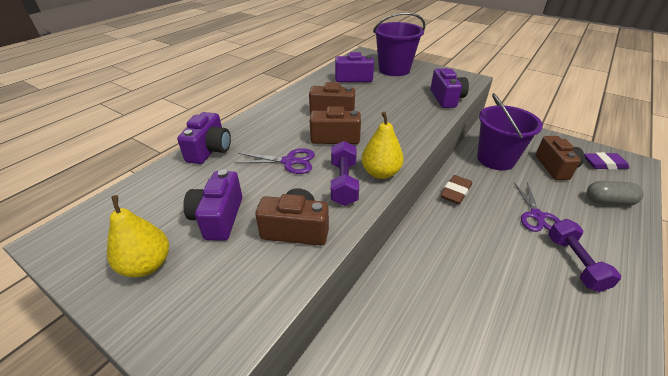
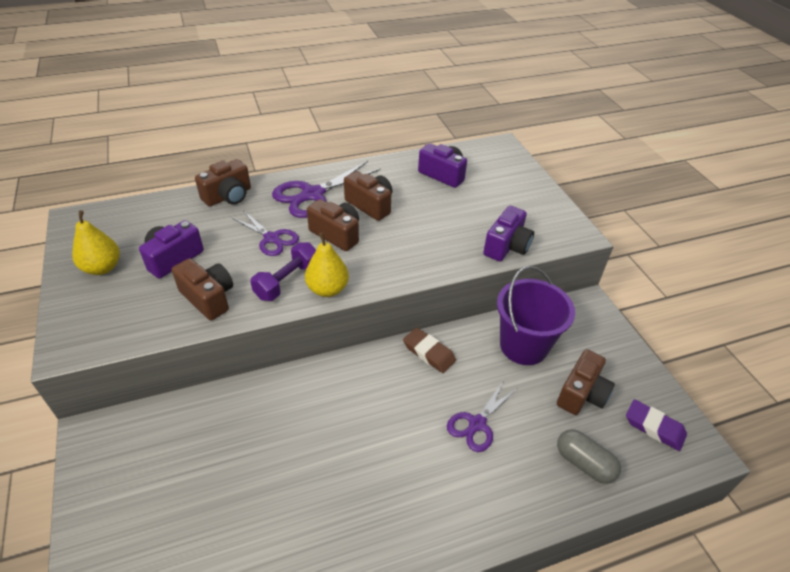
camera: 35 degrees right, 5 degrees up
(210, 150) = (228, 196): purple camera -> brown camera
(281, 121) = (313, 194): none -> purple scissors
(394, 69) = (503, 182): purple bucket -> none
(455, 192) = (429, 353): brown eraser -> brown eraser turned 60 degrees clockwise
(575, 263) = (447, 484): purple dumbbell -> none

